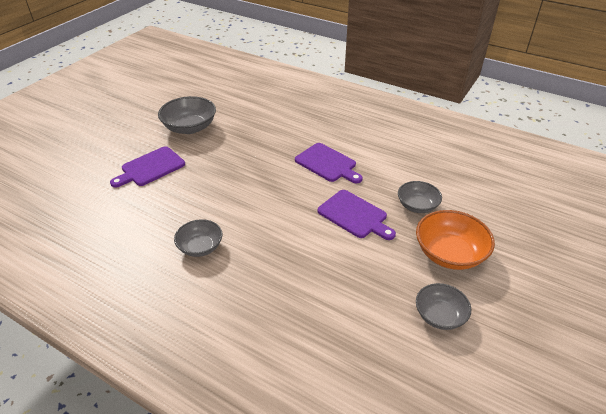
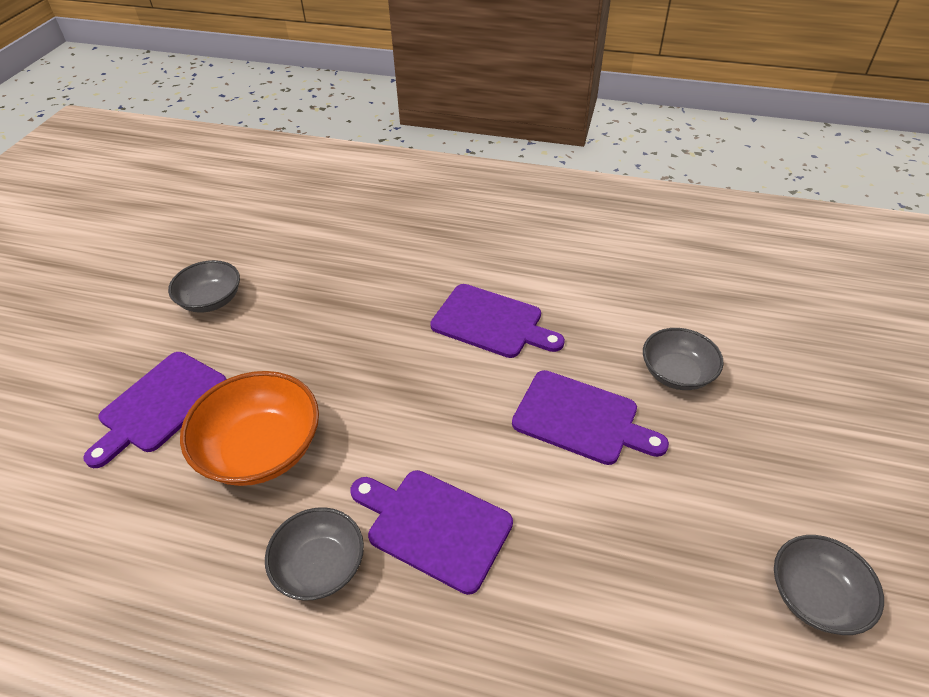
camera: 15 degrees left, 5 degrees up
(190, 127) = (211, 300): grey bowl -> grey bowl, size x0.64
(259, 244) = (433, 526): none -> purple cutting board
(449, 253) = (771, 458): orange bowl -> orange bowl (261, 449)

